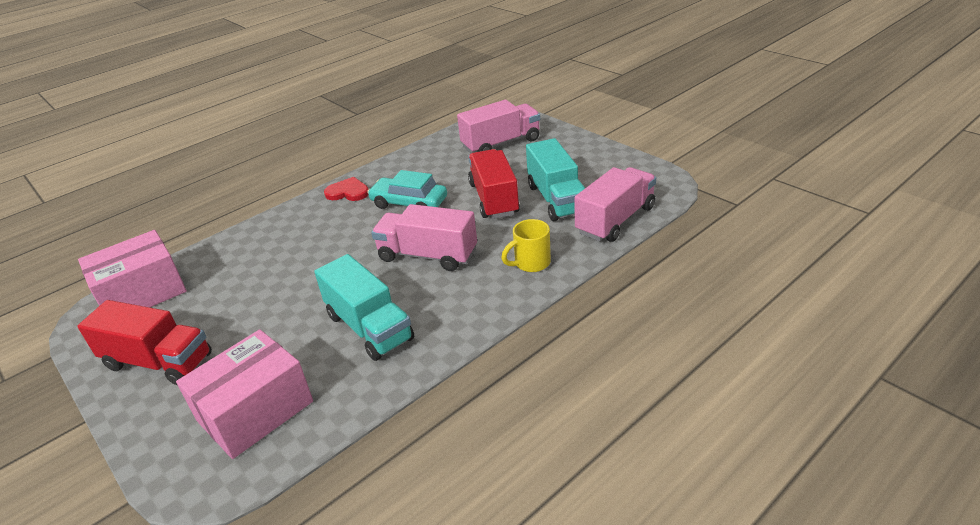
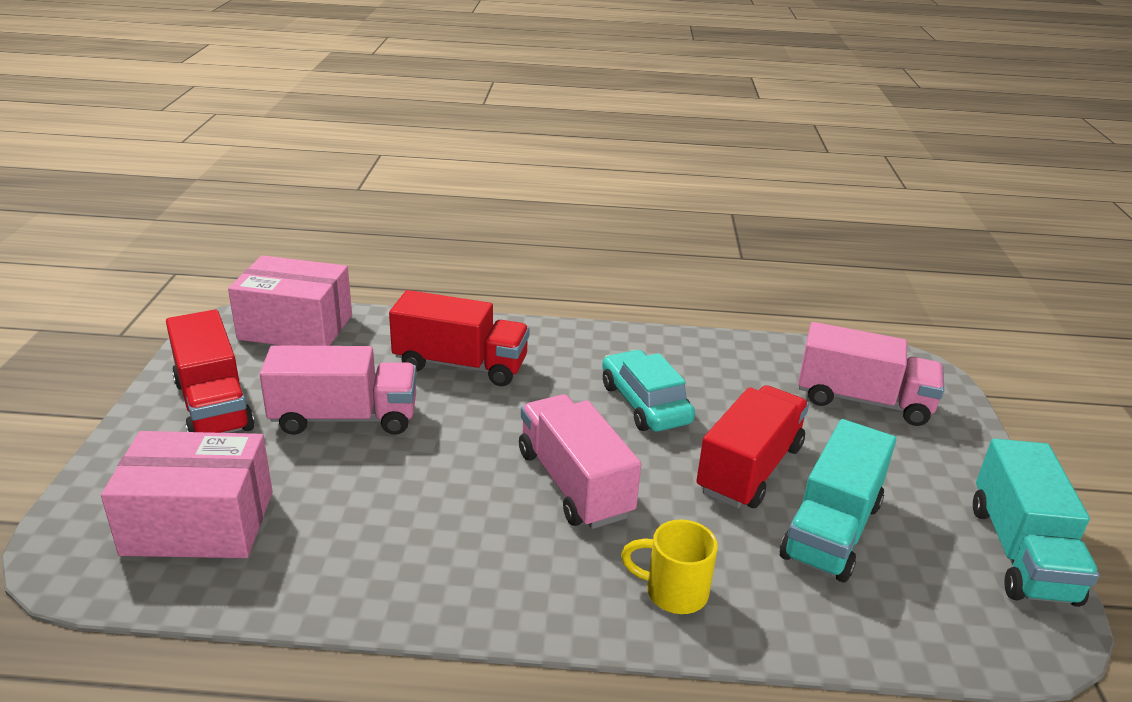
camera: 40 degrees right, 5 degrees down
(284, 246) = (460, 365): none -> red truck
(348, 192) = (601, 345): red heart -> none
(369, 327) = (402, 521): turquoise truck -> turquoise truck (1020, 553)
(615, 220) = (876, 625): pink truck -> pink truck (345, 418)

